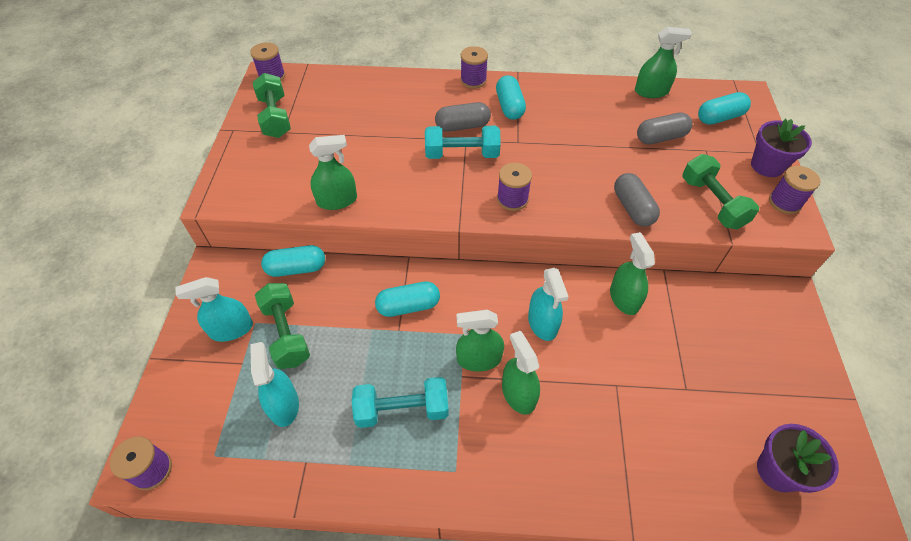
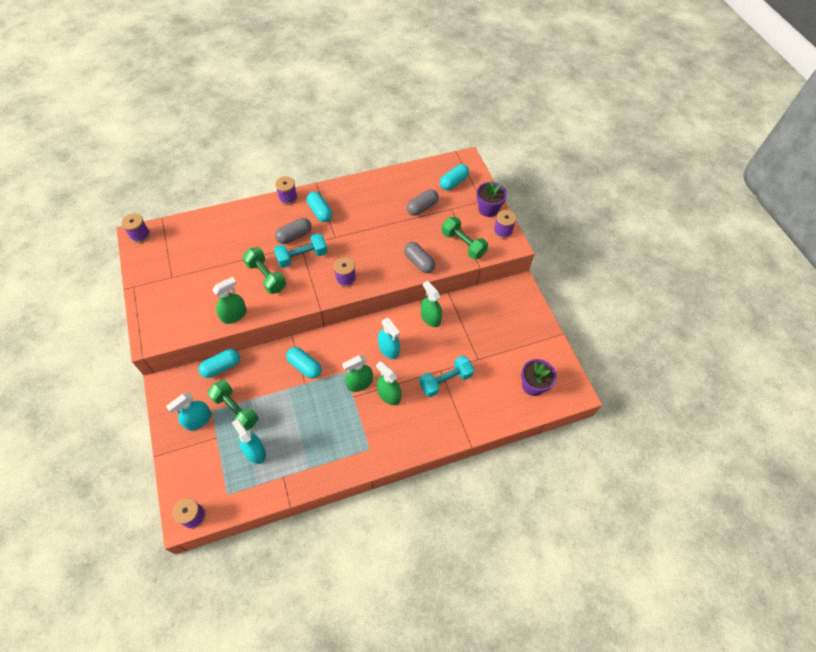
camera: 25 degrees left, 5 degrees up
(275, 117) = (160, 267): green dumbbell -> green dumbbell (266, 276)
(402, 410) = (326, 428): turquoise dumbbell -> turquoise dumbbell (445, 381)
(408, 306) = (305, 366): turquoise capsule -> turquoise capsule turned 75 degrees clockwise
(651, 91) = (407, 174): green spray bottle -> none

